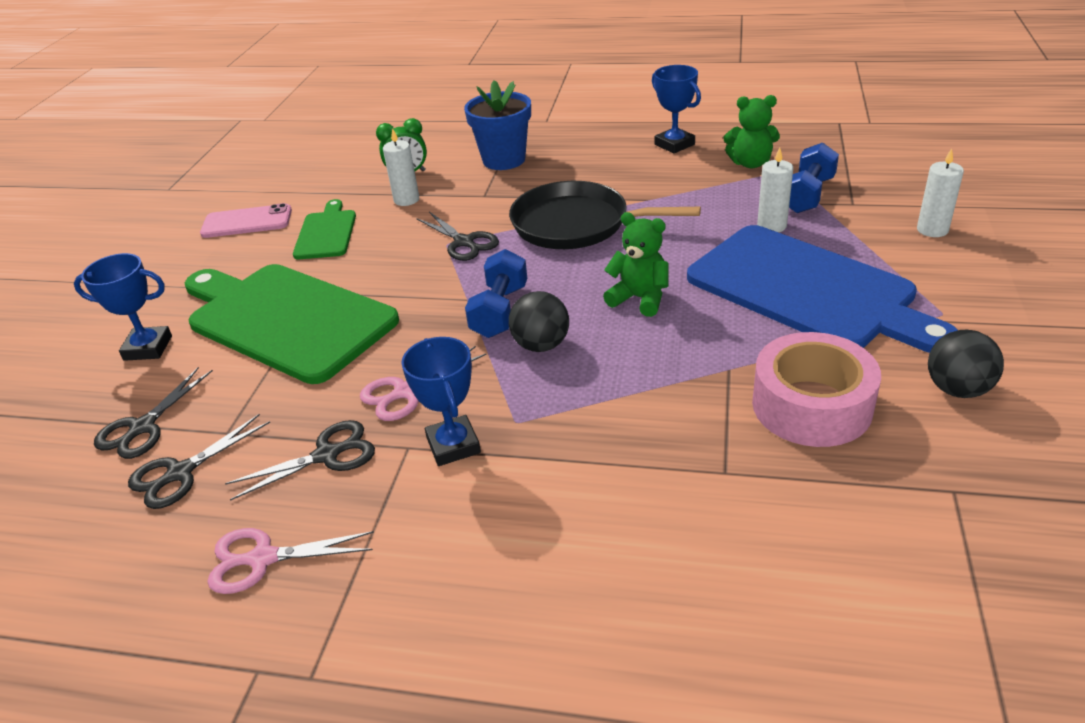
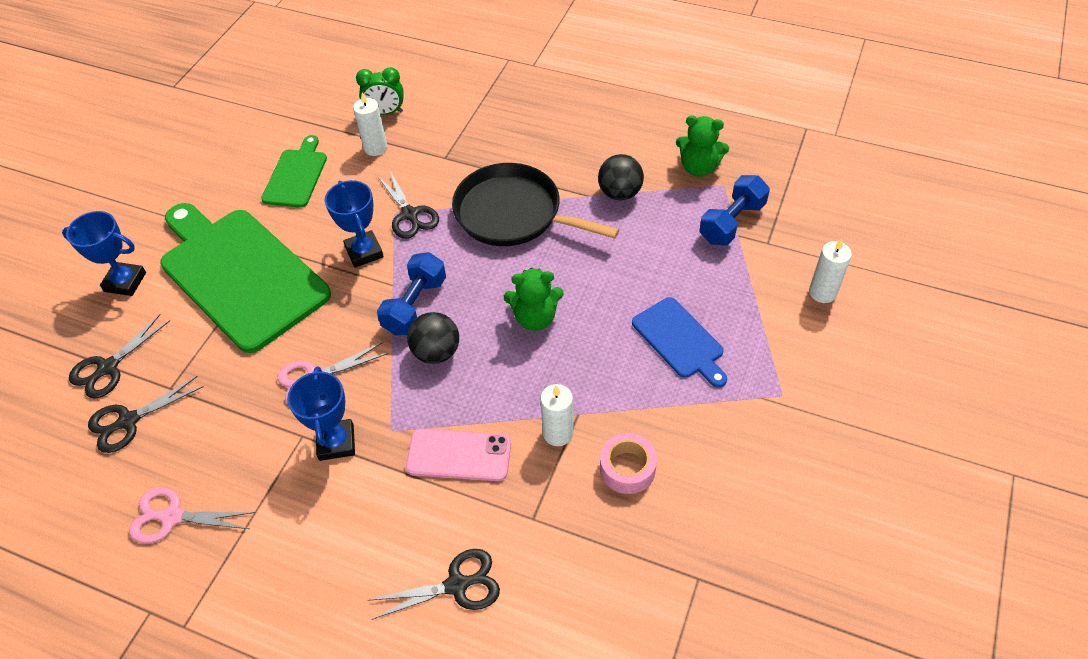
camera: 10 degrees right, 15 degrees up
(247, 222) = (232, 146): pink phone -> pink phone (459, 455)
(326, 455) = (239, 429): black scissors -> black scissors (456, 585)
(504, 160) = (477, 112): blue flower pot -> none
(639, 298) = (535, 318): green teddy bear -> green teddy bear turned 135 degrees clockwise
(674, 144) = (639, 126): blue trophy -> blue trophy (364, 252)
(771, 226) = (683, 255): white candle -> white candle (558, 433)
(807, 290) = (680, 340): blue cutting board -> blue cutting board, size x0.49
(811, 405) = (627, 468): pink tape -> pink tape, size x0.58
(957, 389) = (751, 479): black ball -> black ball (620, 193)

